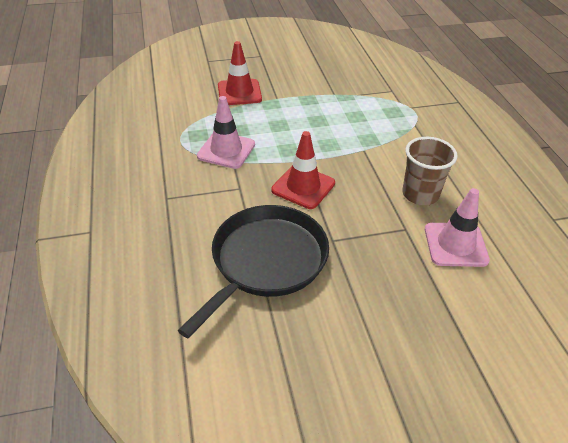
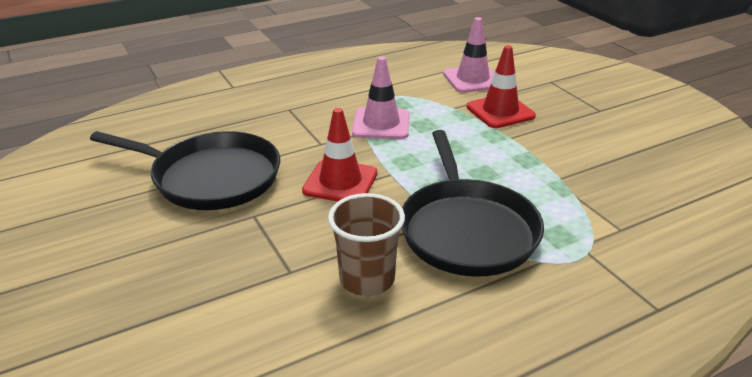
camera: 75 degrees right, 10 degrees down
(378, 143) = (467, 229): none -> black pan
(455, 245) = (270, 321): pink traffic cone -> pink traffic cone (472, 79)

